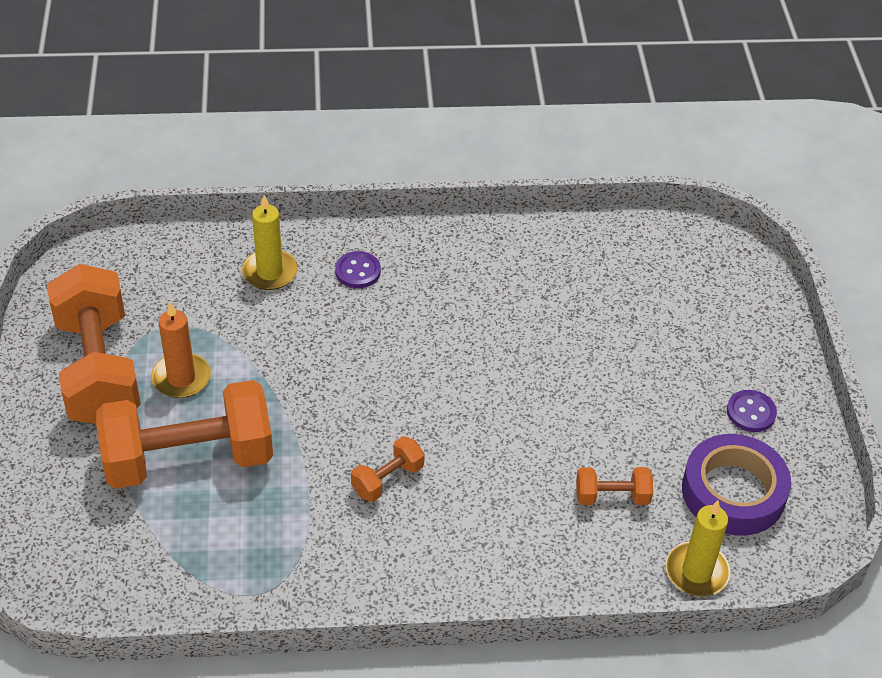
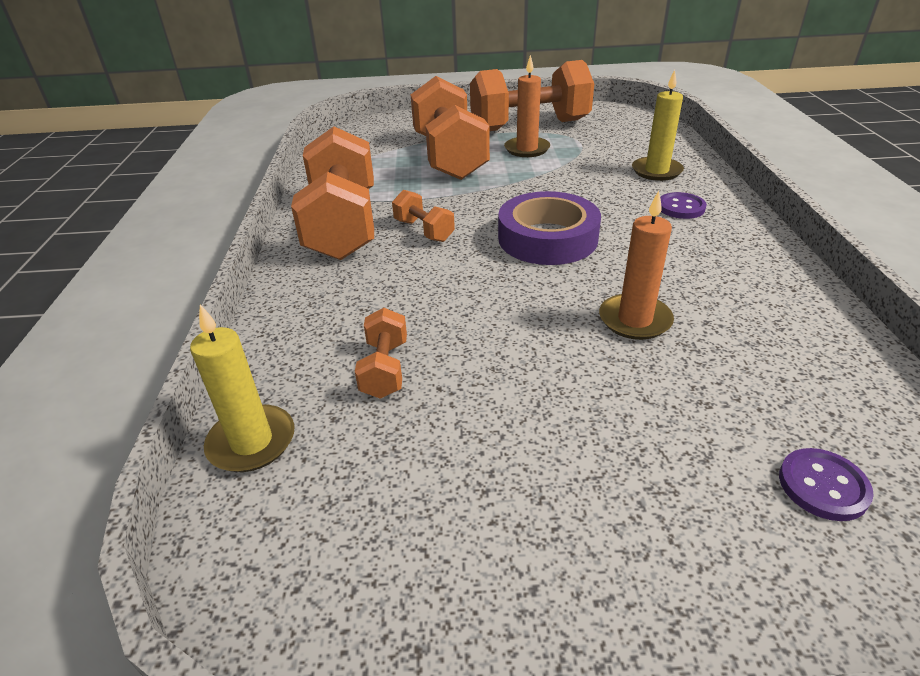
camera: 95 degrees right, 10 degrees down
(368, 556) = (343, 225): none -> orange dumbbell
(543, 337) = (634, 320): none -> orange candle
(733, 492) = (376, 497): purple tape -> purple tape (547, 238)
(751, 412) = (540, 540): purple button -> purple button (823, 486)

